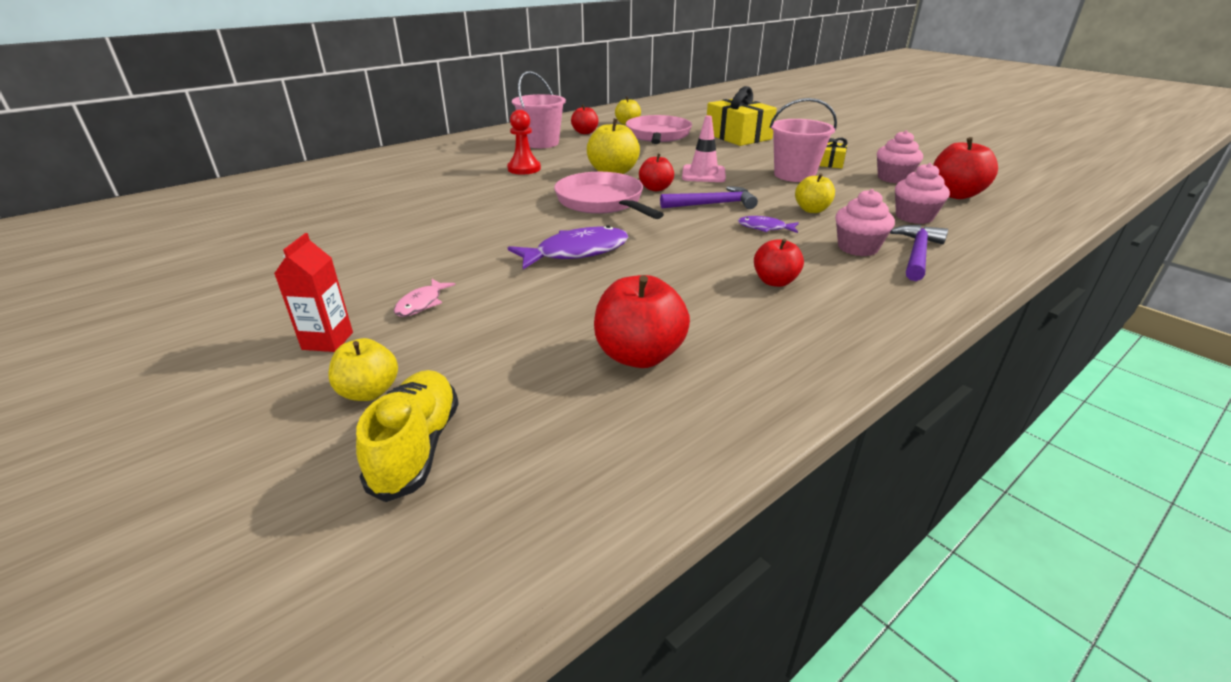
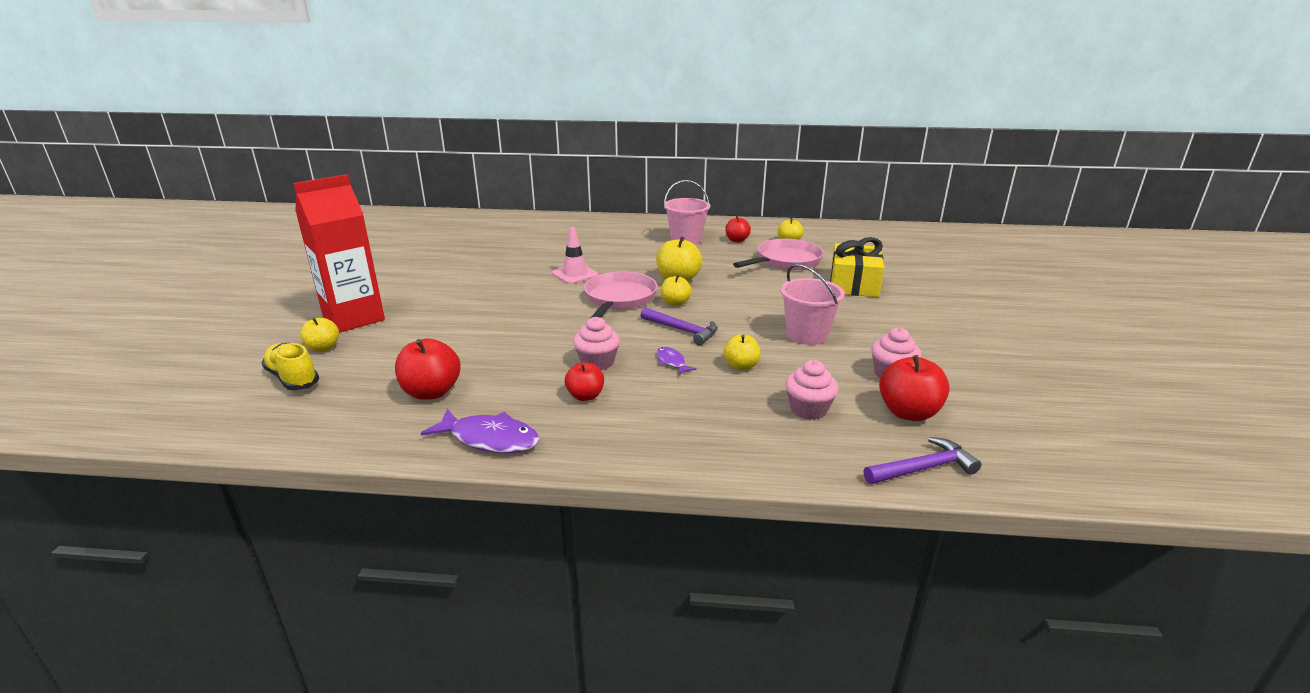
camera: 45 degrees right, 5 degrees down
(327, 341) = (353, 318): red carton -> red carton, size x2.25
(416, 448) = (293, 378): yellow shoe -> yellow shoe turned 90 degrees counterclockwise
(421, 304) = (414, 318): pink fish -> none
(524, 169) = (630, 256): red pawn -> none
(576, 252) = (531, 324): purple fish -> purple fish (490, 439)
(656, 188) = (675, 303): red apple -> yellow apple
(703, 174) = (736, 306): pink traffic cone -> pink traffic cone (575, 274)
(830, 163) = (871, 338): yellow gift -> none
(857, 248) = (695, 406): pink cupcake -> pink cupcake (597, 362)
(917, 254) = (725, 432): purple hammer -> purple hammer (923, 468)

